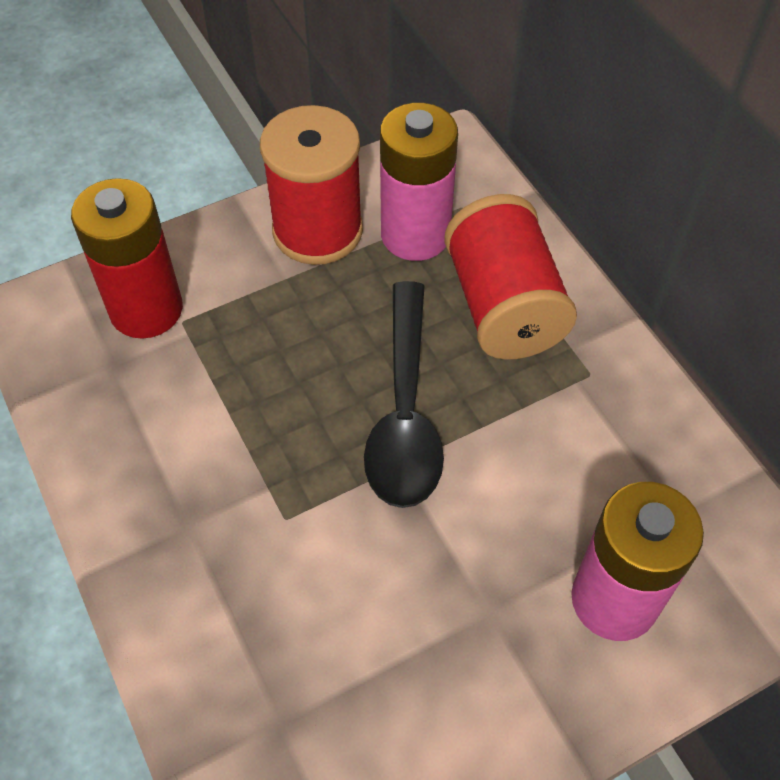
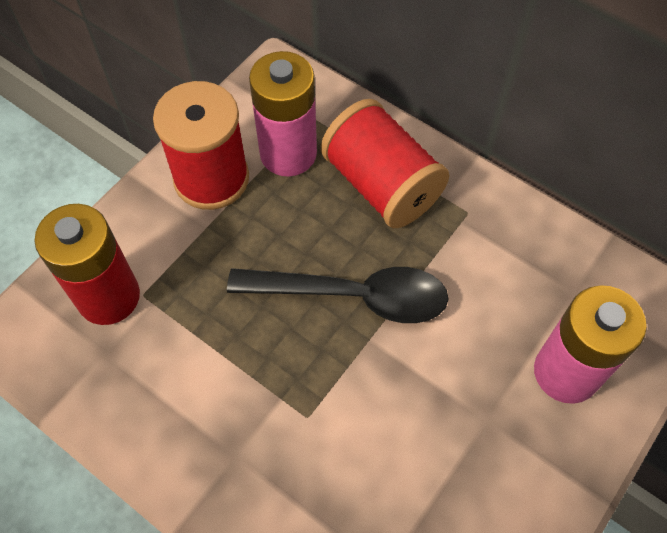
camera: 25 degrees left, 5 degrees up
(405, 412) = (352, 296): black spoon -> black spoon turned 60 degrees counterclockwise

